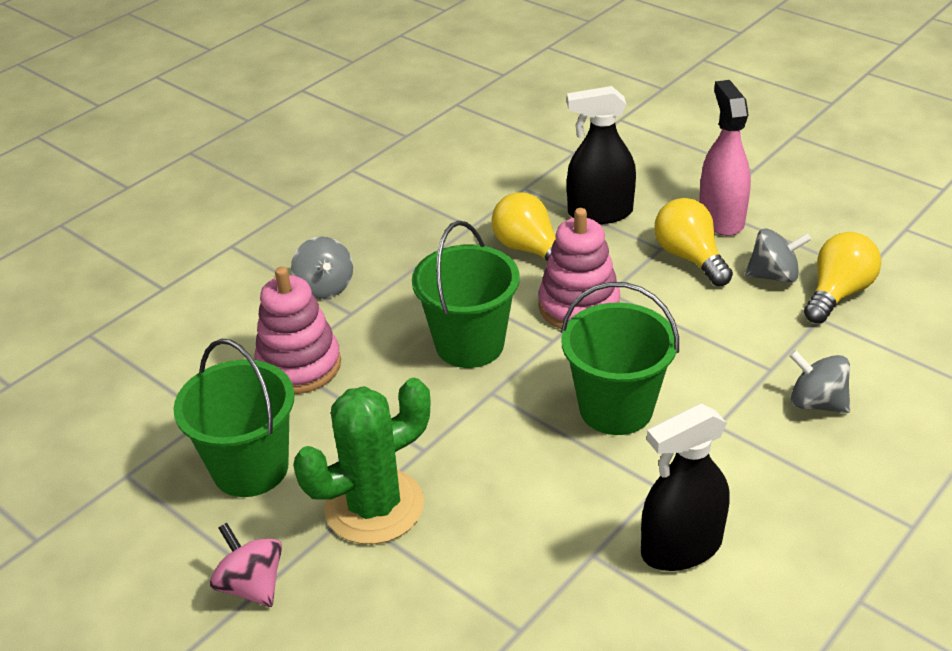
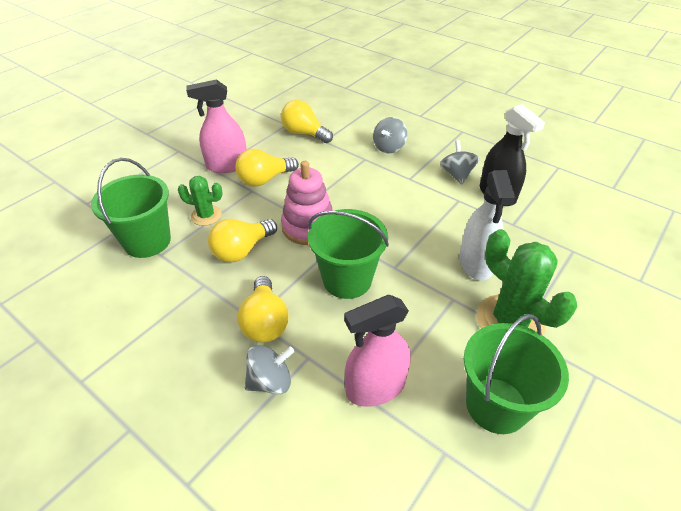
camera: 95 degrees left, 5 degrees up
(252, 585) = (601, 384): pink spinning top -> none
(299, 365) = (375, 387): pink stacking toy -> pink spray bottle
(407, 277) = (265, 322): none -> yellow light bulb
(494, 486) = (476, 263): none -> white spray bottle
(600, 213) = (206, 215): black spray bottle -> green cactus
(616, 408) = (402, 213): green bucket -> green bucket (147, 241)
(774, 275) = (286, 151): grey spinning top -> grey spinning top (457, 174)

